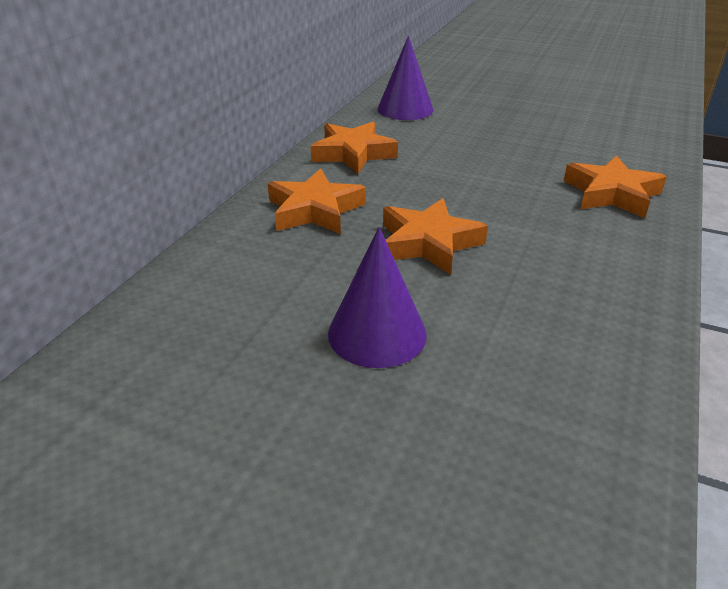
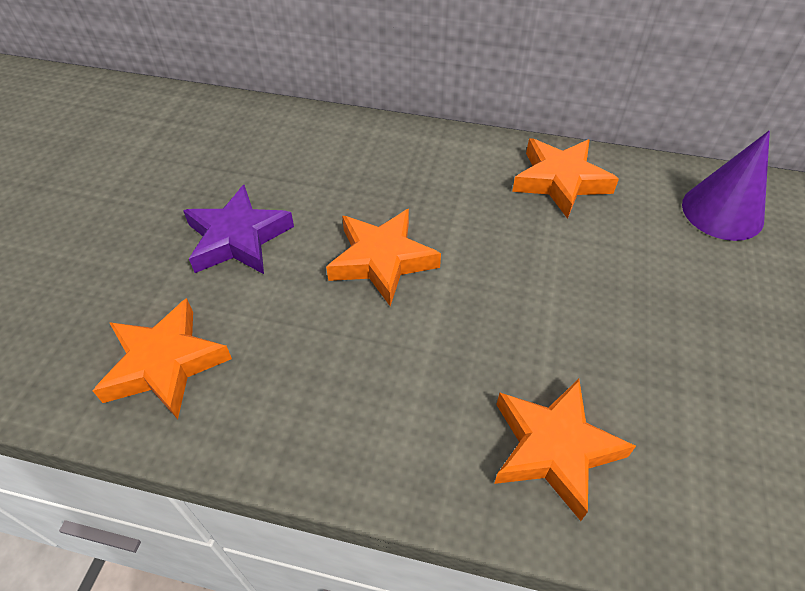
camera: 80 degrees right, 15 degrees up
(314, 210) = (424, 172): orange star -> orange star (165, 364)
(377, 333) = (238, 238): purple cone -> purple star

